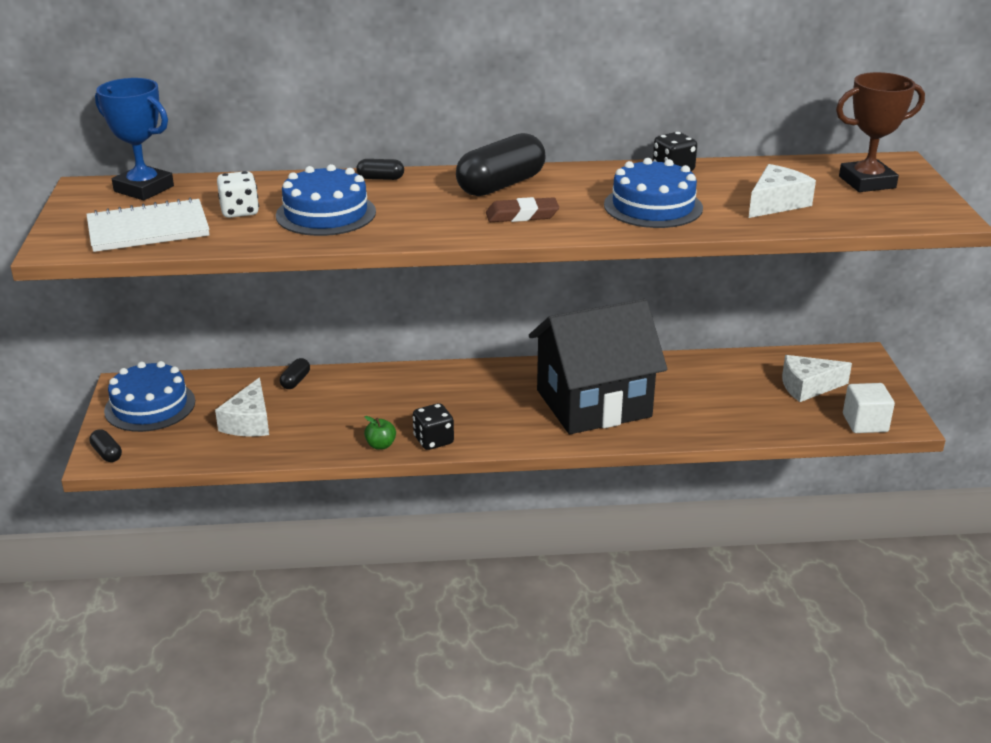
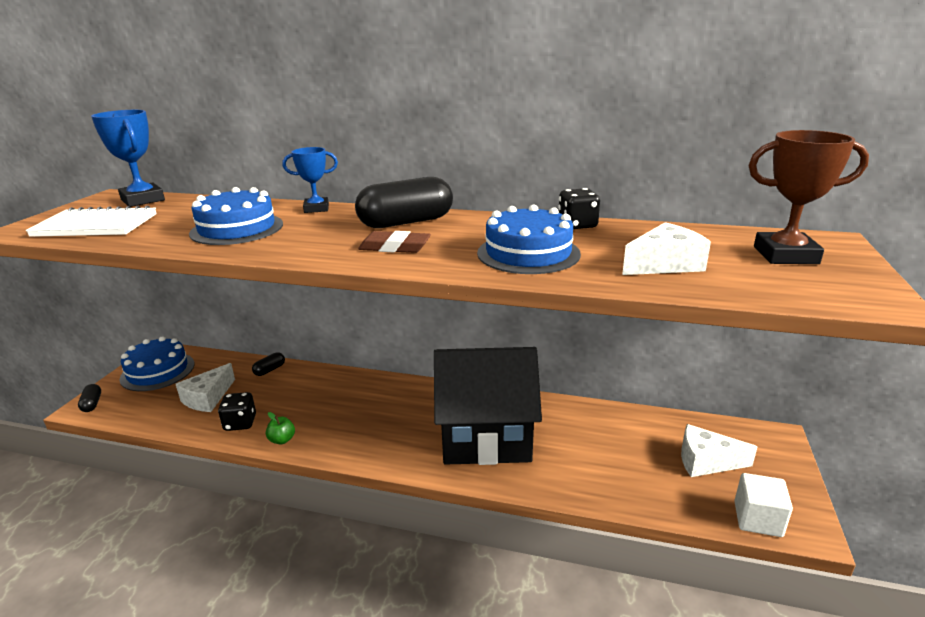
camera: 20 degrees right, 5 degrees down
(240, 211) = (178, 220): white dice -> none
(380, 178) = (316, 208): black capsule -> blue trophy
(433, 440) = (326, 445): black dice -> black dice (240, 423)

